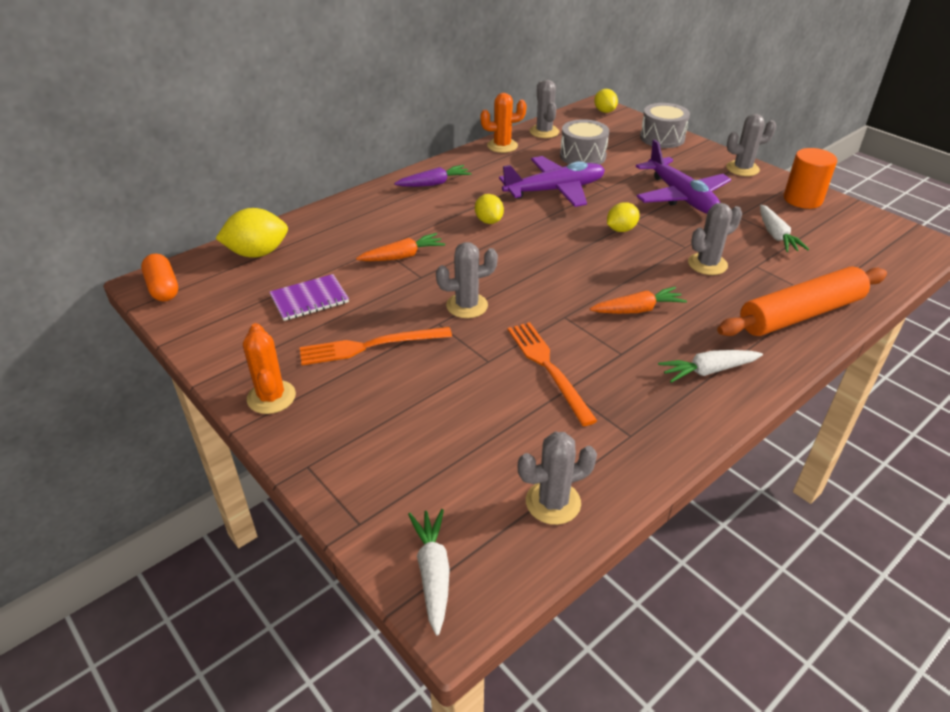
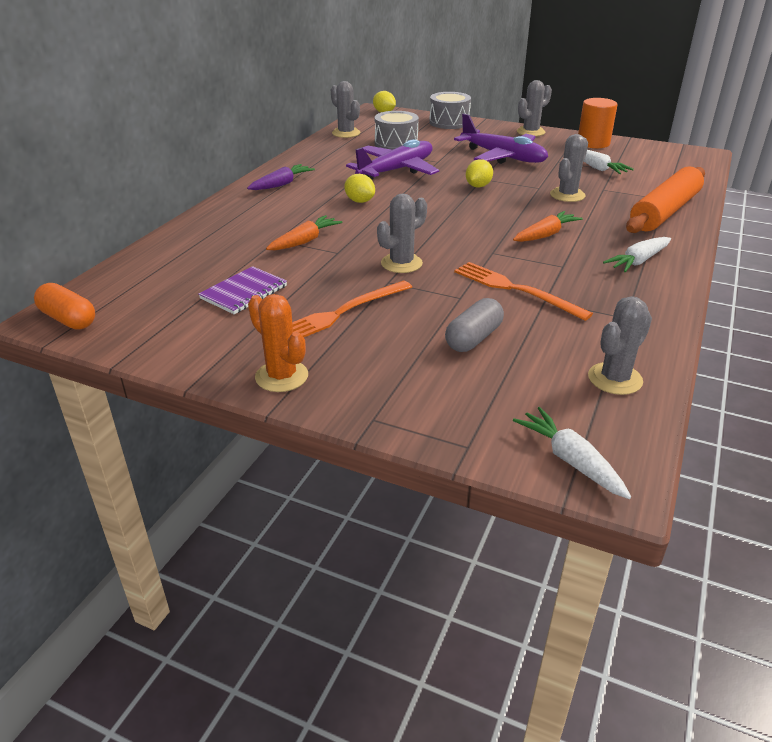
camera: 25 degrees left, 5 degrees down
(257, 253) = (151, 269): yellow lemon -> none
(461, 411) = (473, 338): none -> grey capsule
(502, 146) = (318, 148): orange cactus -> none

